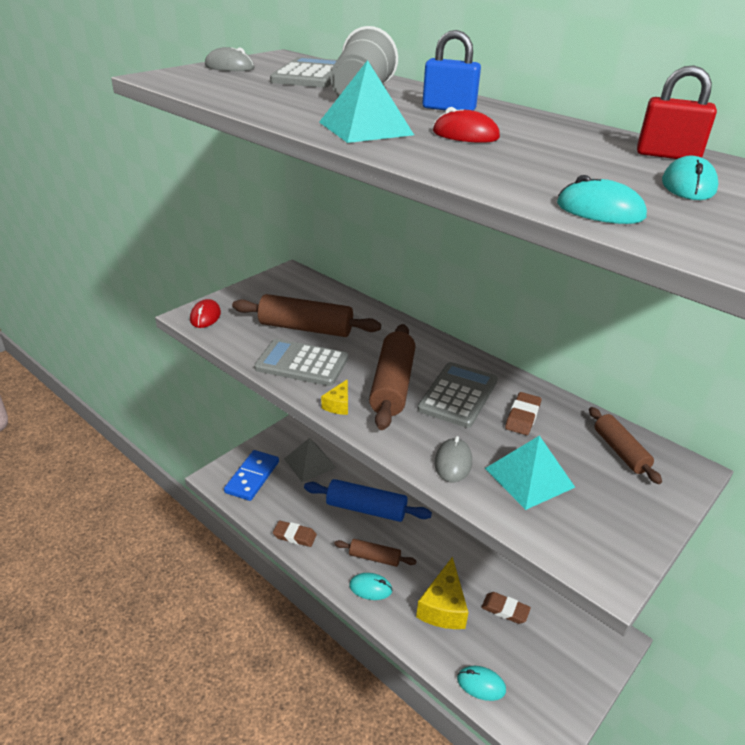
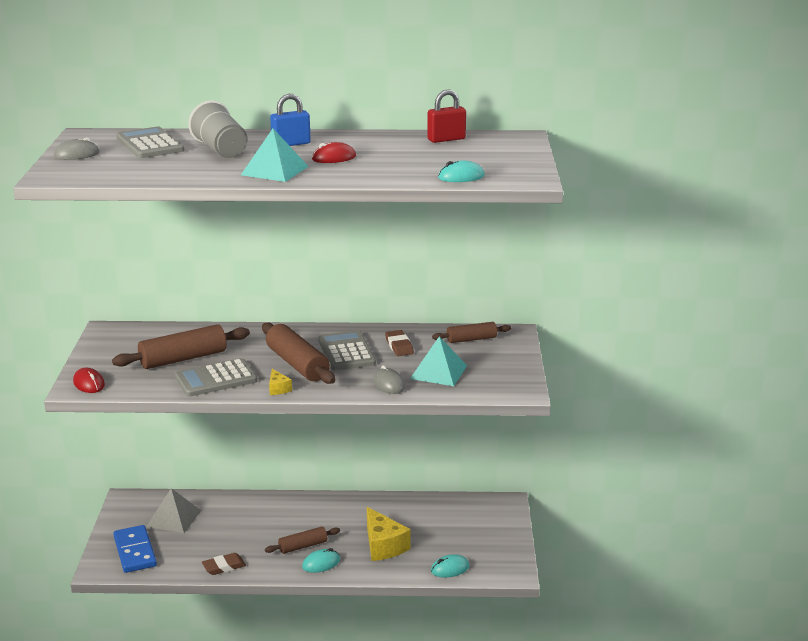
camera: 40 degrees left, 10 degrees down
(366, 509) = (260, 522): blue rolling pin -> none
(505, 610) = (425, 525): brown eraser -> none
(620, 451) = (471, 339): brown rolling pin -> brown rolling pin turned 45 degrees counterclockwise
(688, 186) = (477, 153): turquoise mouse -> none

